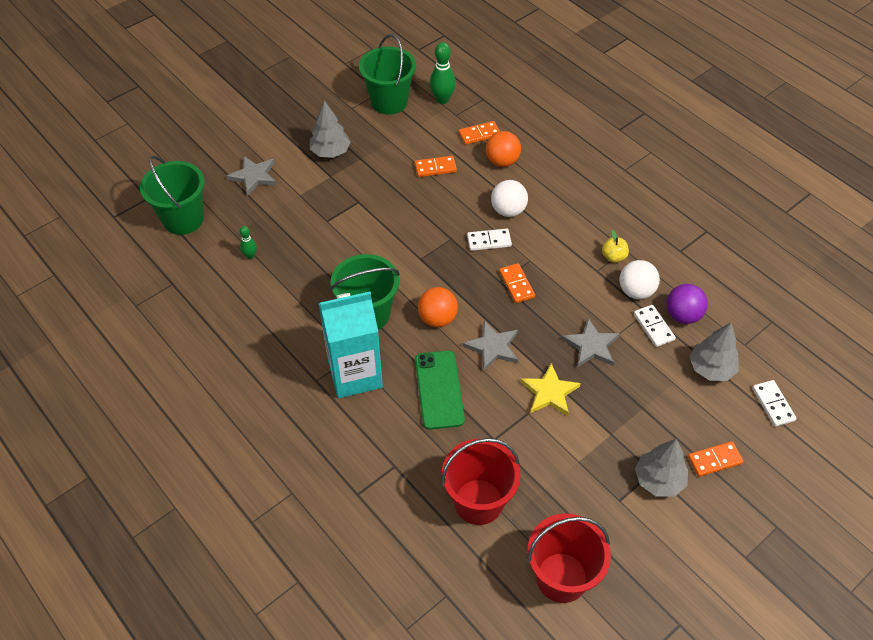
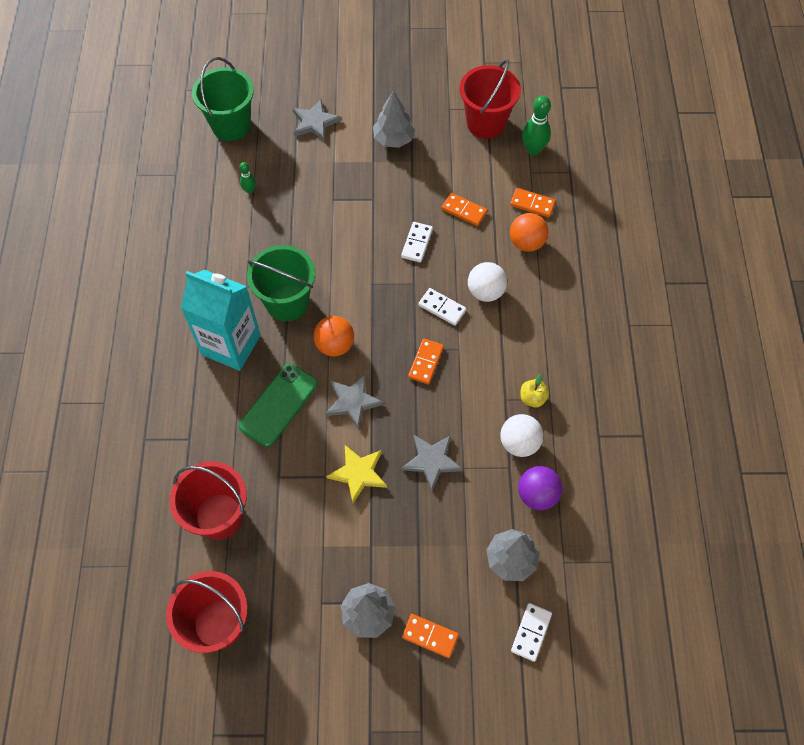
camera: 40 degrees right, 10 degrees up
(389, 102) = (486, 123): green bucket -> red bucket
(653, 327) = (501, 485): white domino -> white domino (416, 243)

